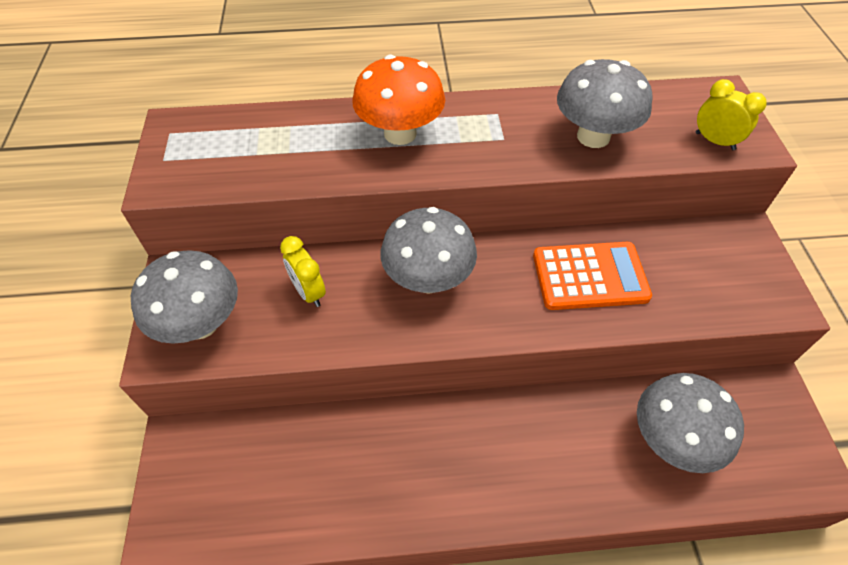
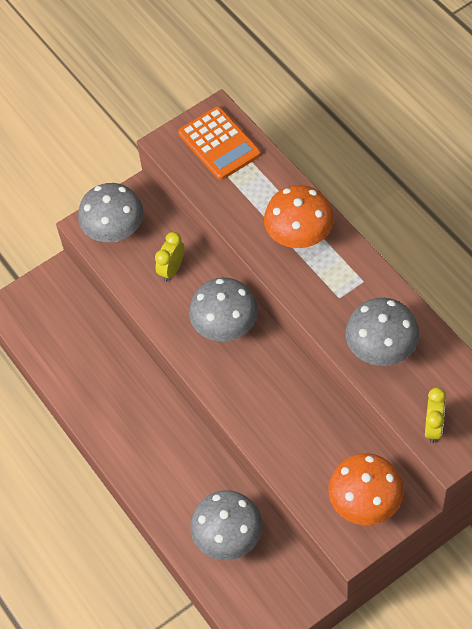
camera: 65 degrees right, 5 degrees up
(590, 276) = (292, 418): orange calculator -> orange calculator (219, 144)
(733, 265) = (365, 503): none -> orange mushroom

